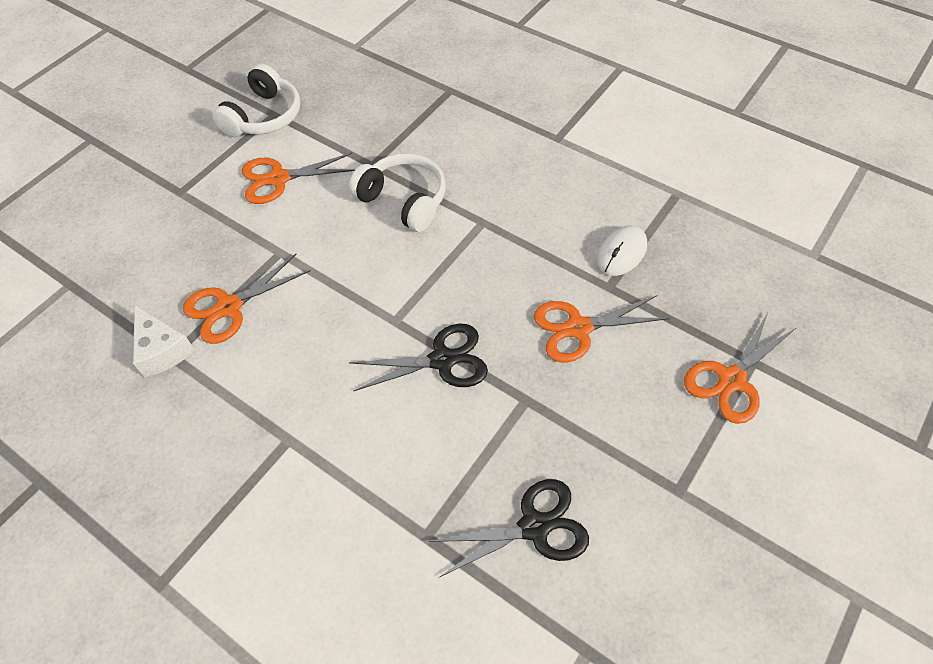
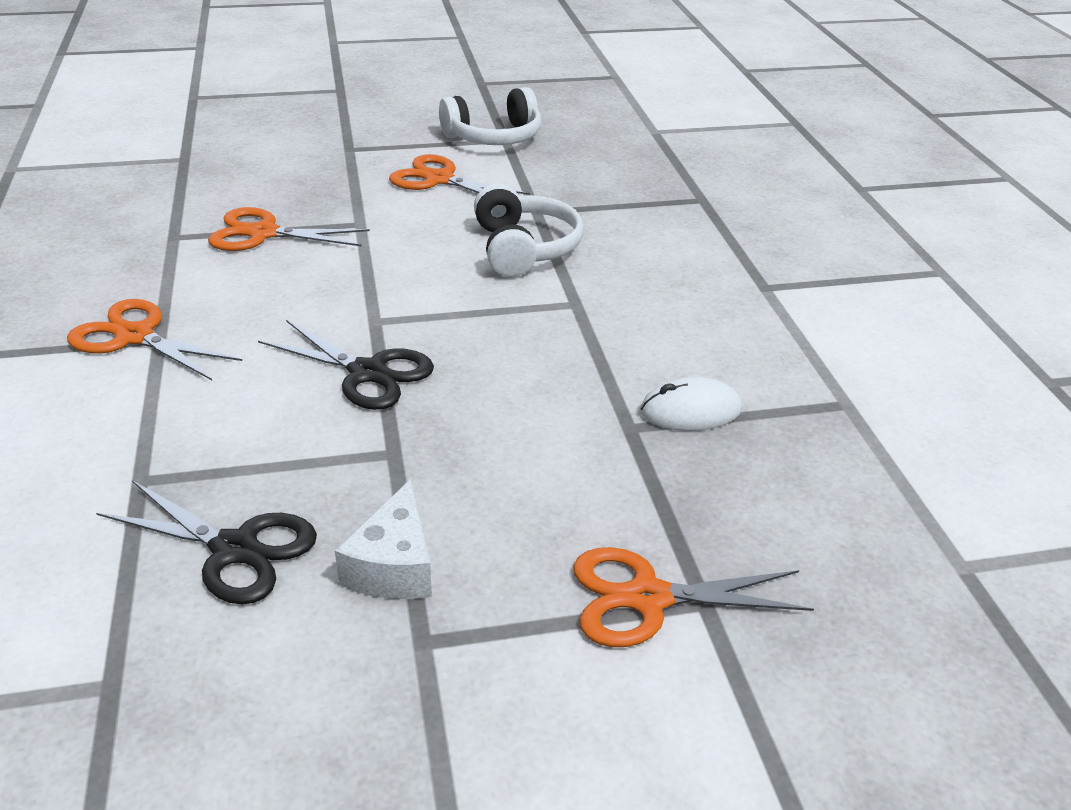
camera: 40 degrees right, 20 degrees down
(162, 350) = (174, 229): white cheese -> white cheese (393, 566)
(578, 328) = (539, 437): orange scissors -> orange scissors (135, 336)

